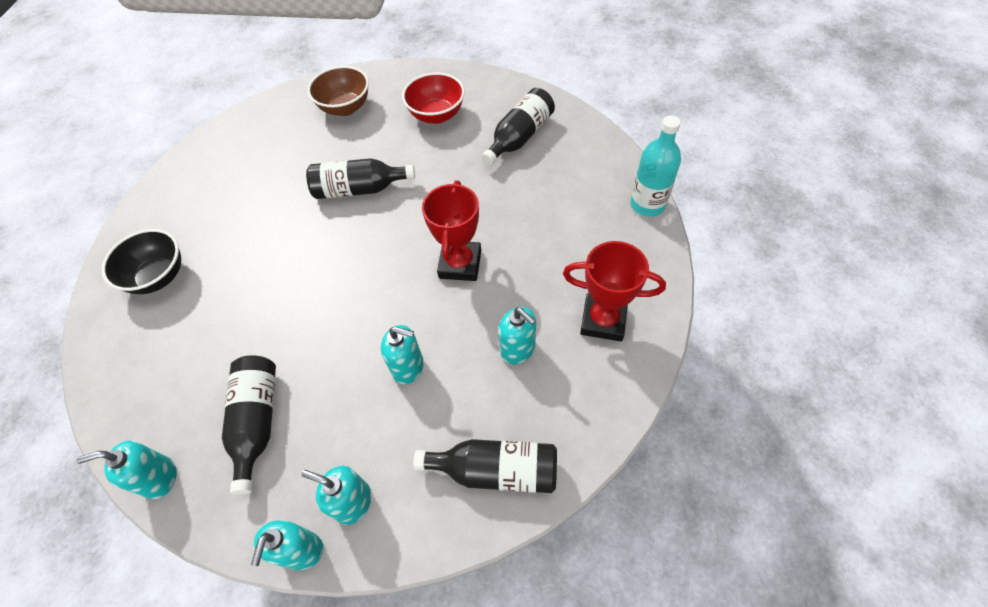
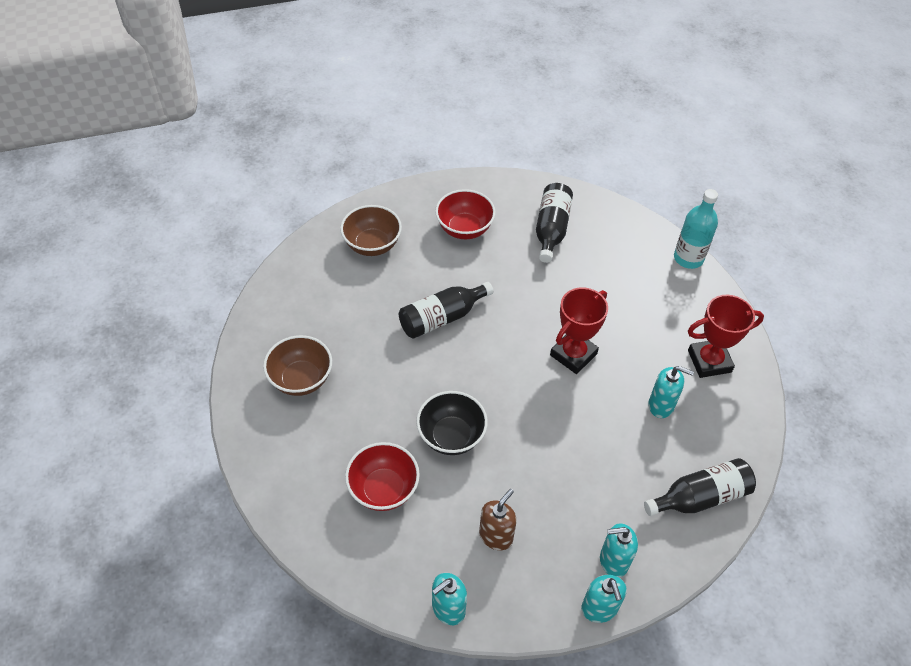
camera: 30 degrees left, 5 degrees down
(159, 277) = (312, 455): black bowl -> black bowl (451, 436)
(193, 332) = (383, 489): none -> red bowl
(201, 206) = (301, 379): none -> brown bowl
(257, 421) = (496, 536): black bottle -> brown soap dispenser
(408, 367) = (587, 449): turquoise soap dispenser -> none
(460, 264) = (573, 354): red trophy -> red trophy turned 60 degrees clockwise

